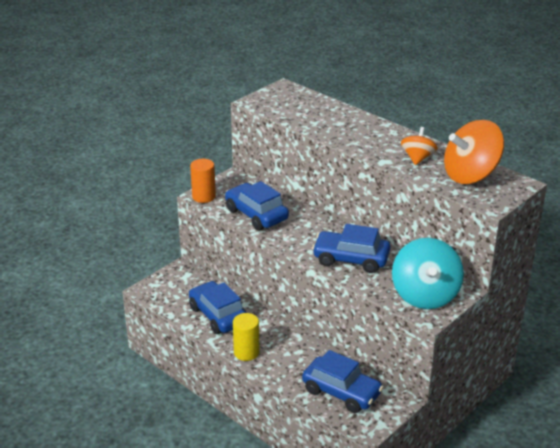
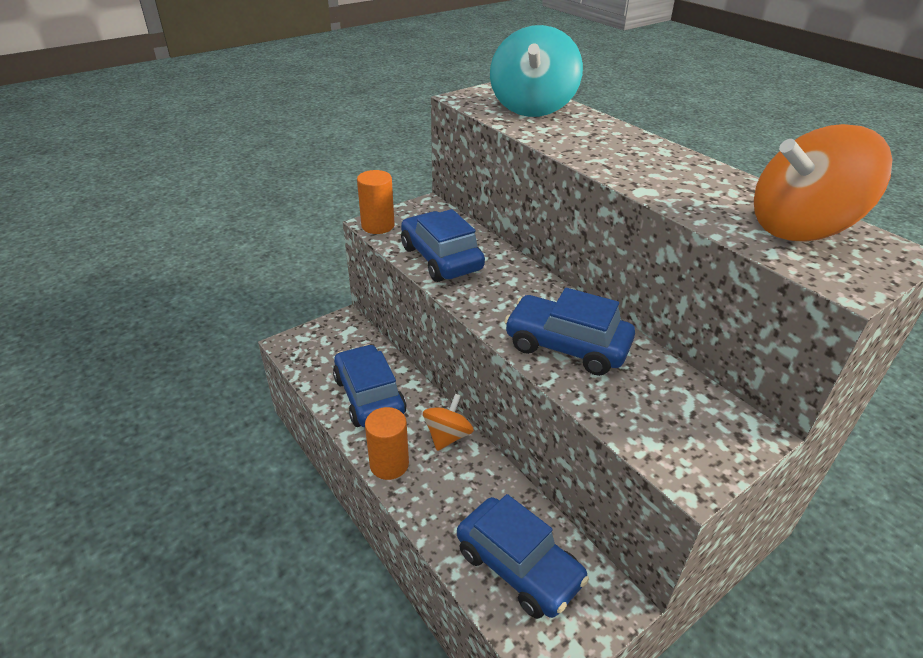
camera: 10 degrees right, 5 degrees up
(246, 352) = (389, 464): yellow cylinder -> orange cylinder
(417, 158) = (703, 191): orange spinning top -> orange spinning top (447, 436)
(425, 295) = (686, 432): turquoise spinning top -> turquoise spinning top (532, 107)

